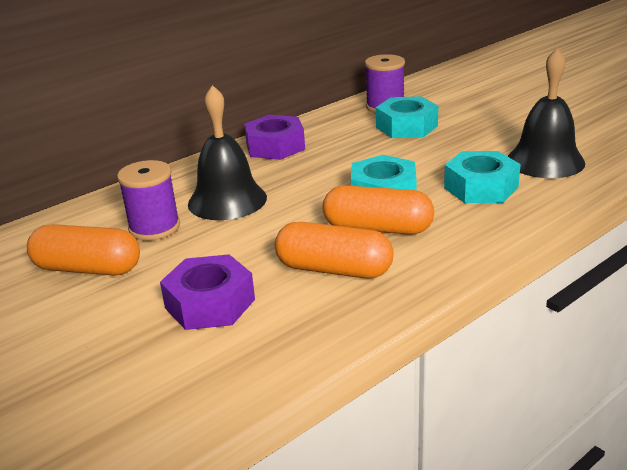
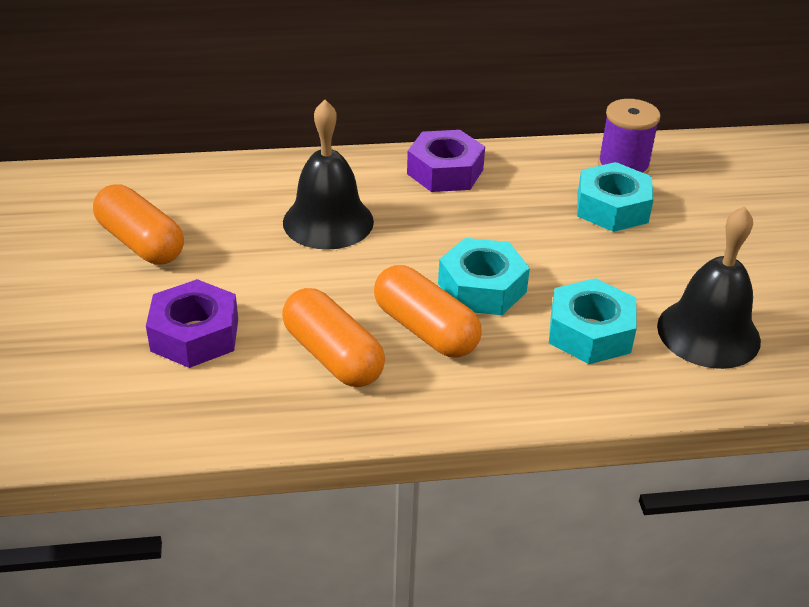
camera: 30 degrees right, 10 degrees up
(154, 228) = (235, 223): purple spool -> none

